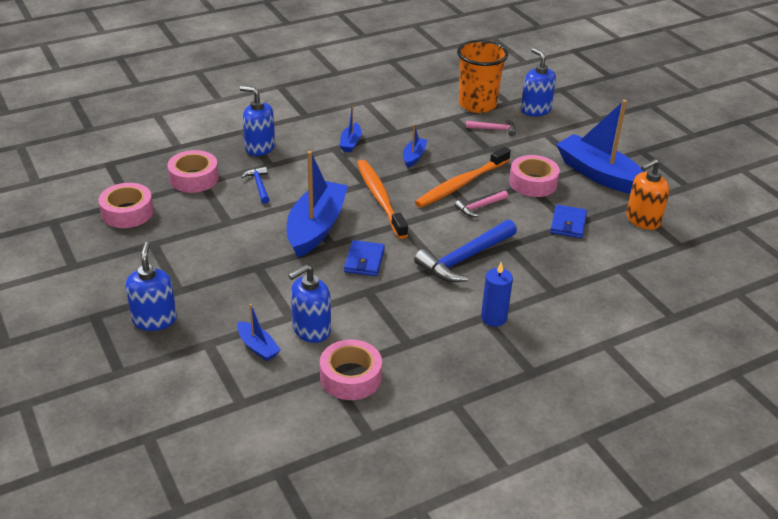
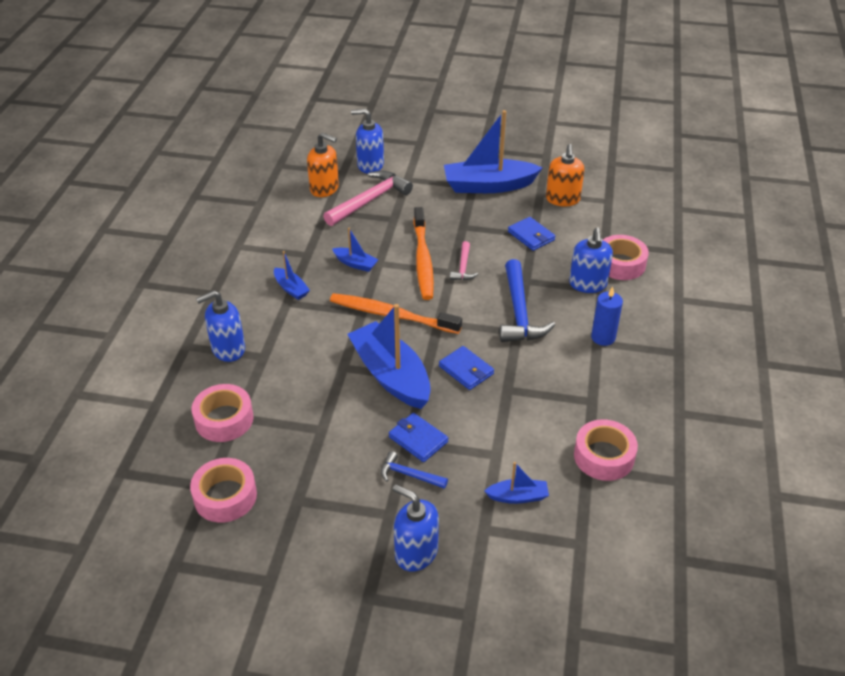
camera: 50 degrees left, 5 degrees up
(259, 185) = (288, 380): blue hammer -> blue hammer (409, 475)
(265, 270) = (418, 439): none -> blue wallet
(311, 330) = (525, 450): blue soap dispenser -> blue soap dispenser (588, 284)
(414, 157) = (355, 264): blue boat -> blue boat turned 150 degrees clockwise
(477, 104) = (324, 188): orange cup -> orange soap dispenser
(494, 129) = (370, 200): pink hammer -> pink hammer, size x1.91
(533, 183) = (463, 223): pink tape -> pink tape (620, 264)

